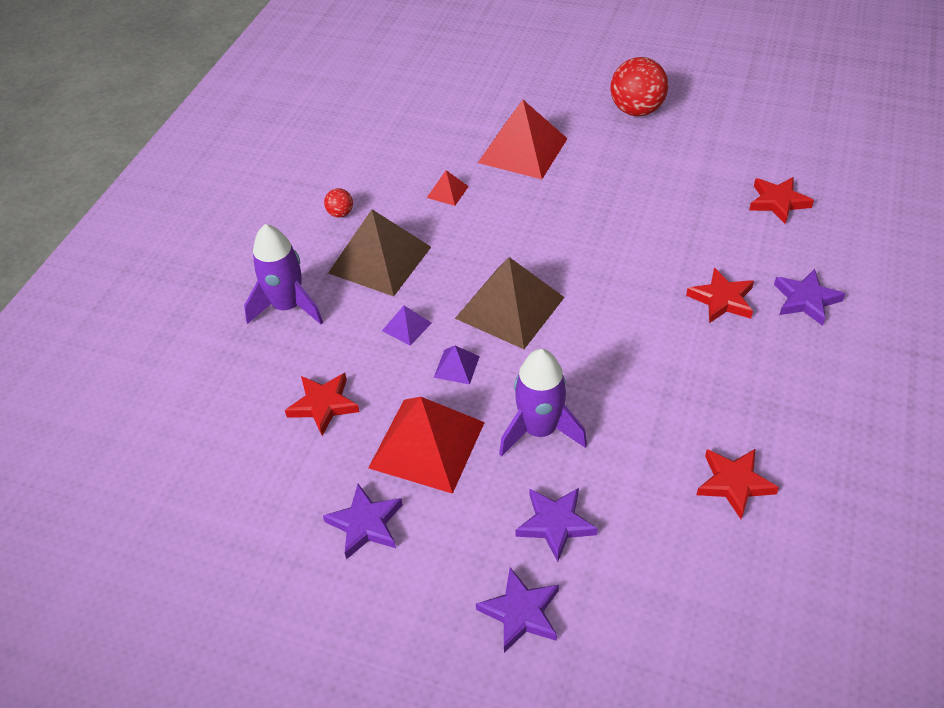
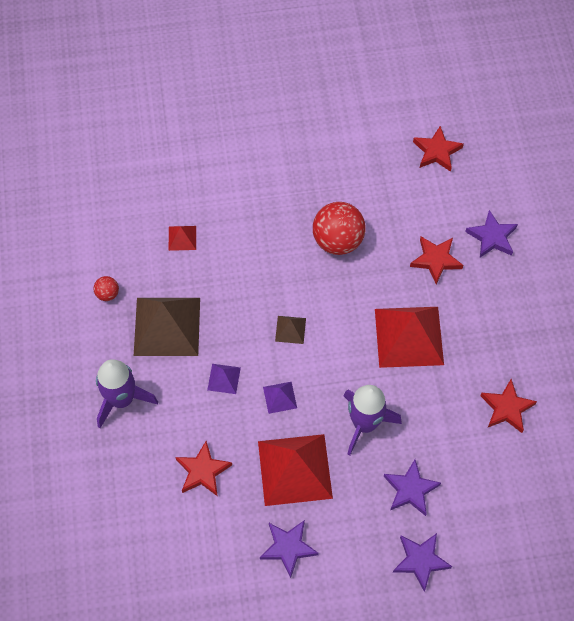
camera: 30 degrees left, 15 degrees up
(510, 307) = (290, 329): brown pyramid -> brown pyramid, size x0.44
(522, 150) = (219, 171): red pyramid -> red pyramid (409, 336)
(636, 110) = (289, 94): red ball -> red ball (337, 241)

